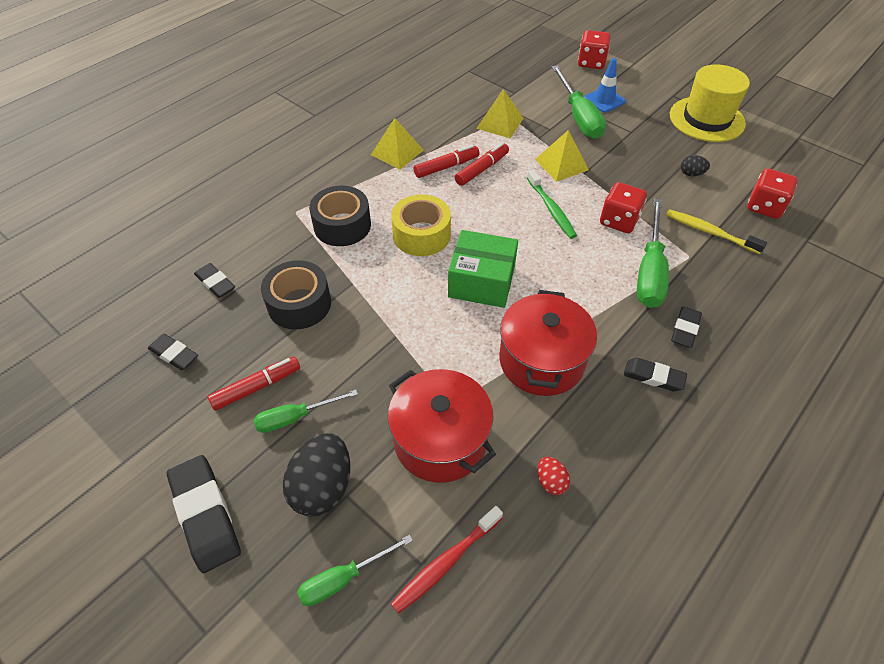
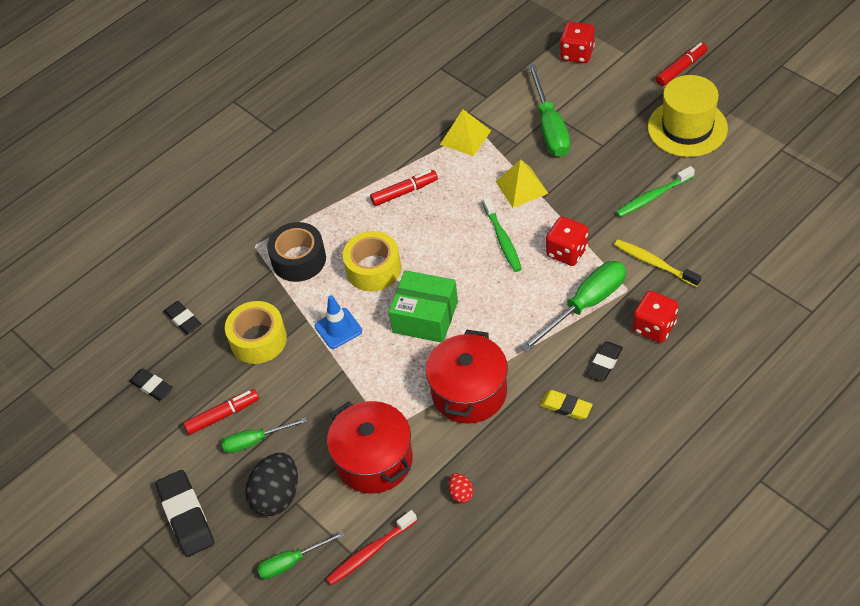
camera: 10 degrees right, 0 degrees up
(299, 304) = (258, 340): black tape -> yellow tape
(397, 152) = (356, 175): yellow pyramid -> none
(481, 169) = (439, 194): red marker -> red marker (681, 69)
(604, 100) = (581, 105): blue traffic cone -> blue traffic cone (338, 328)
(649, 271) = (585, 305): green screwdriver -> green screwdriver turned 150 degrees counterclockwise
(653, 377) = (565, 407): black eraser -> yellow eraser
(691, 174) = (653, 197): black egg -> green toothbrush
(764, 207) = (717, 234): red dice -> red dice (654, 327)

